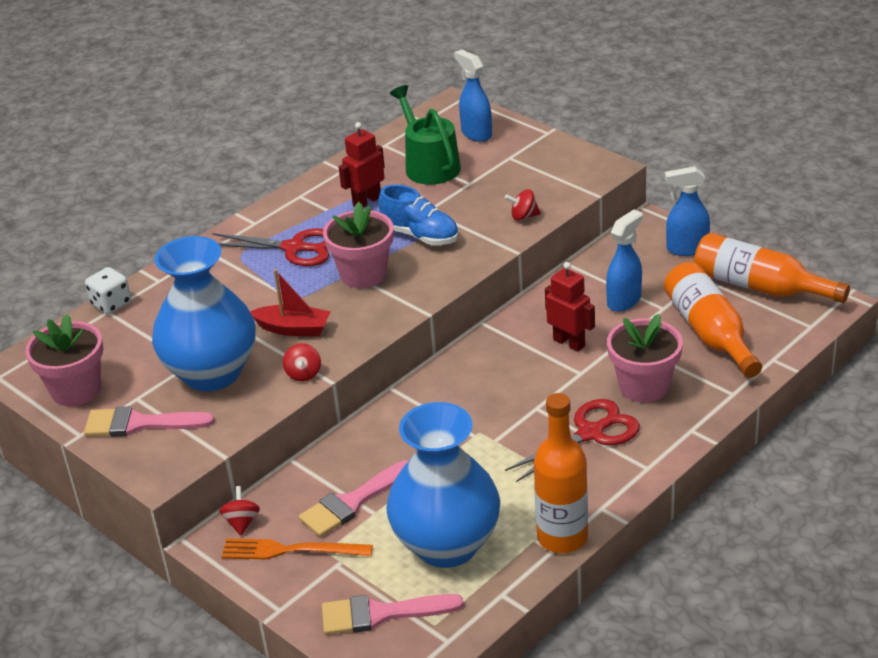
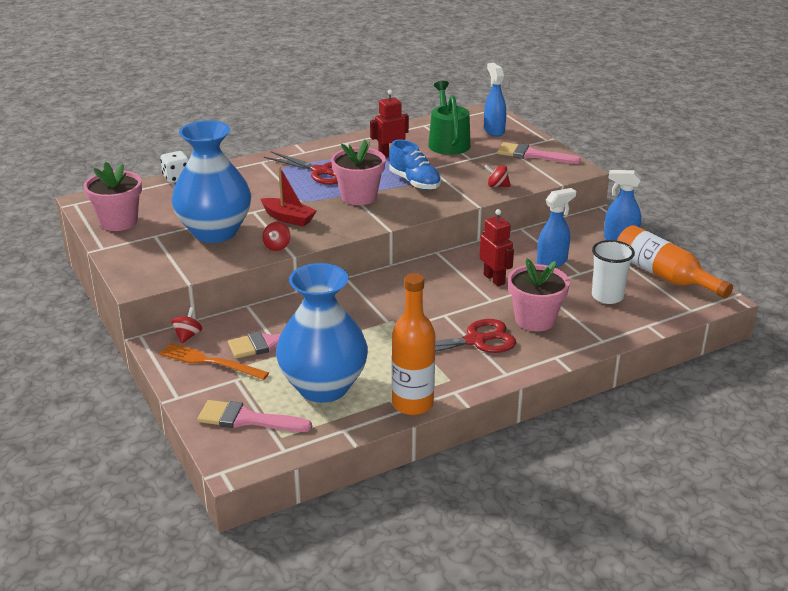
camera: 15 degrees right, 5 degrees down
(140, 424) = (146, 251): pink brush -> pink brush (532, 155)
(710, 332) = (607, 296): orange bottle -> white cup

